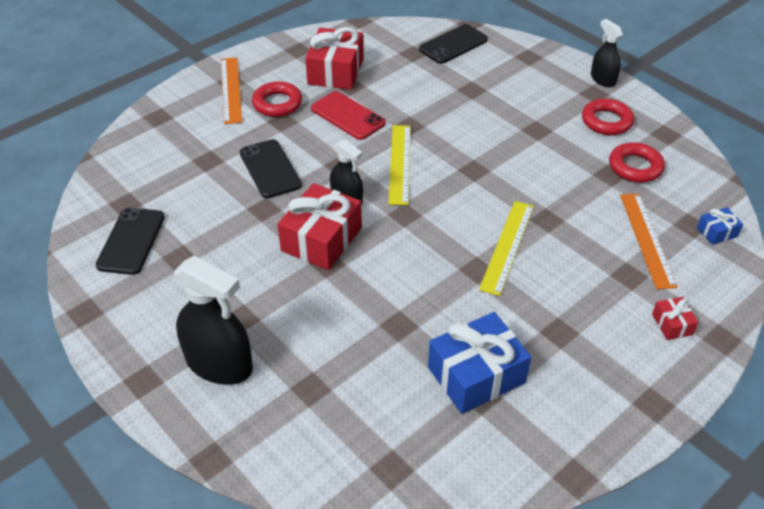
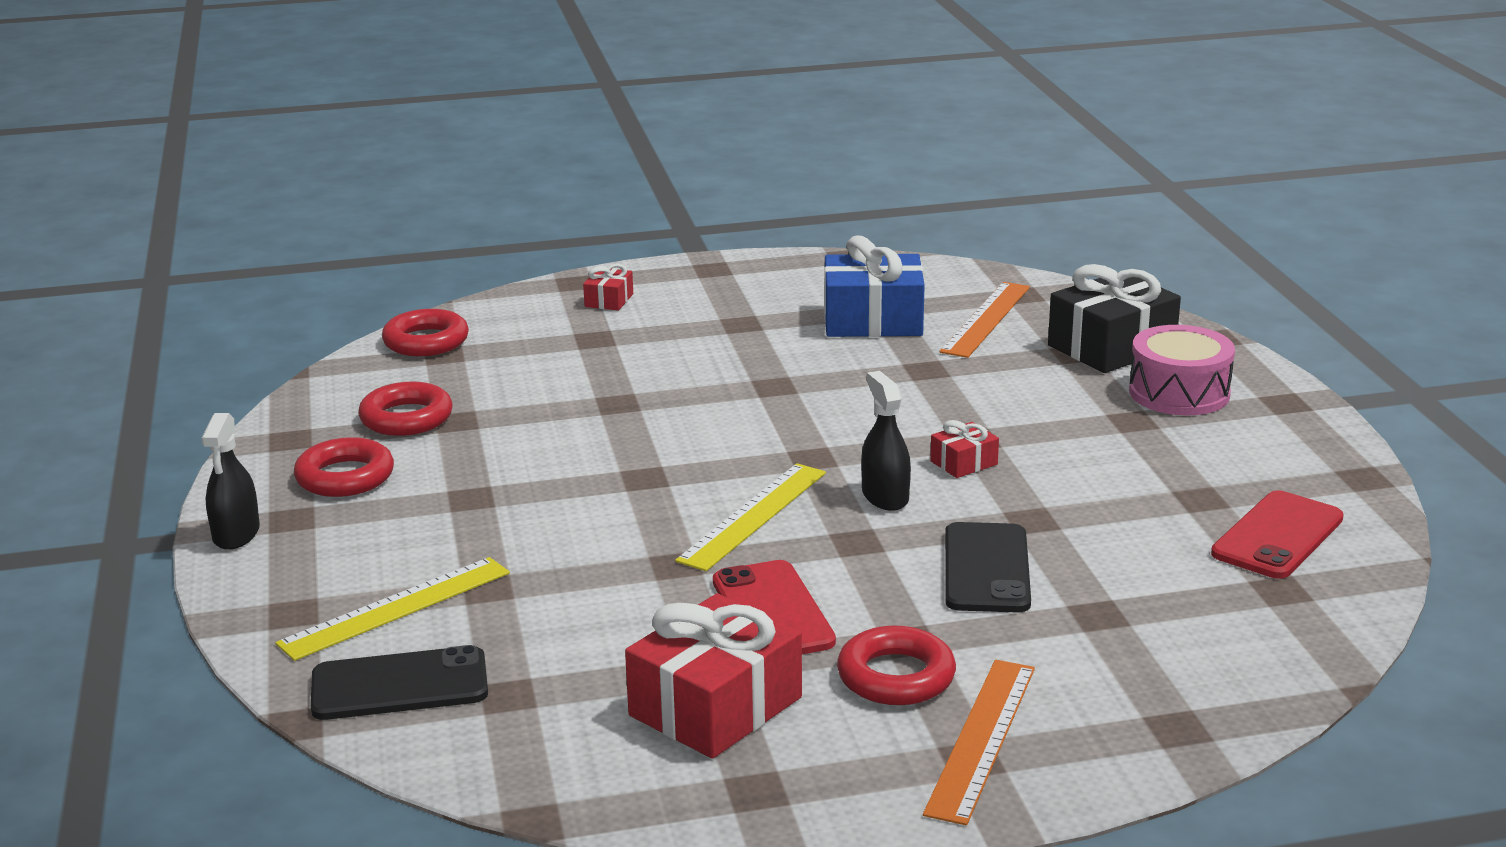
camera: 150 degrees left, 20 degrees down
(131, 241) = (1277, 536): black phone -> red phone
(219, 363) = (1179, 393): black spray bottle -> pink drum
(286, 409) = (1111, 347): none -> black gift
(321, 239) = (964, 463): red gift -> red gift, size x0.47
(507, 246) = (707, 394): yellow ruler -> yellow ruler (396, 608)
(647, 239) = (520, 357): orange ruler -> orange ruler (986, 319)
(717, 232) = (426, 341): blue gift -> red ring

